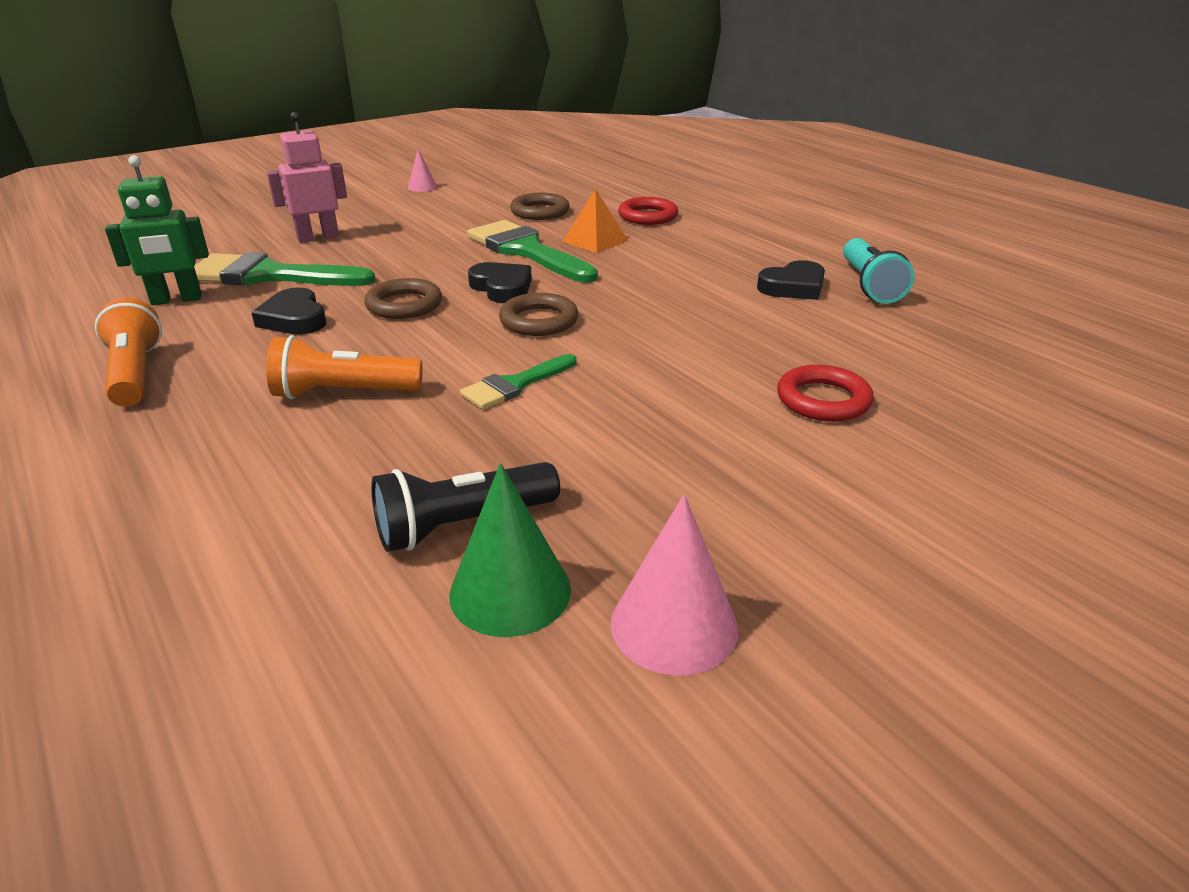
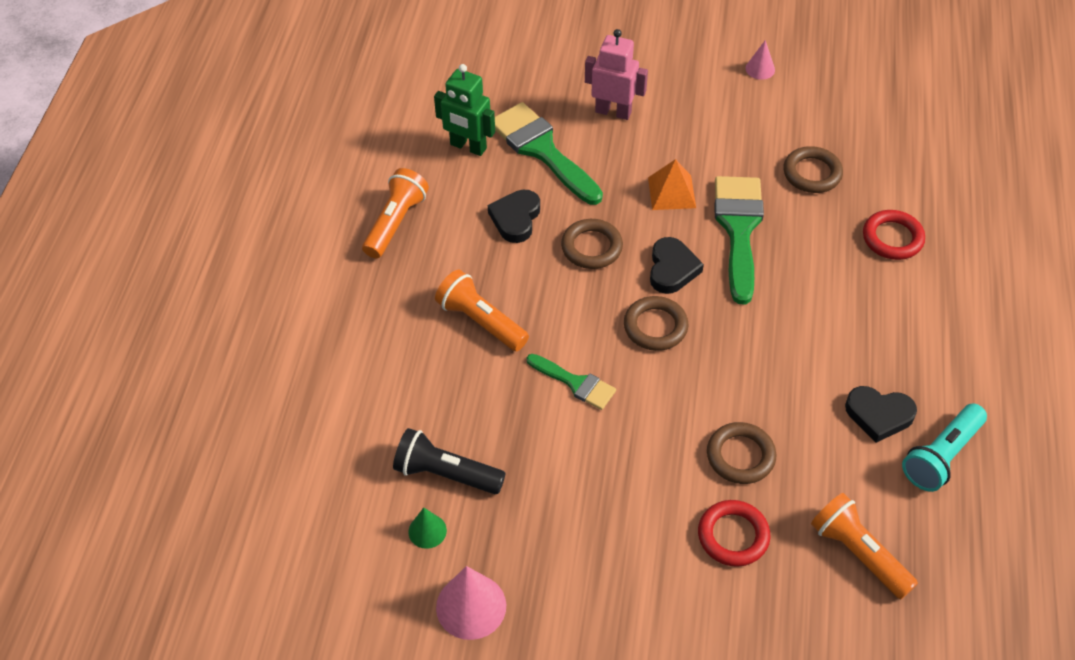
camera: 45 degrees right, 20 degrees up
(510, 591) = (427, 531): green cone -> green cone, size x0.56
(515, 385) = (575, 383): green brush -> green brush turned 150 degrees counterclockwise
(595, 241) = (806, 248): orange pyramid -> orange pyramid (672, 192)
(740, 353) = (740, 456): none -> brown ring
(923, 356) = (858, 553): none -> orange flashlight

